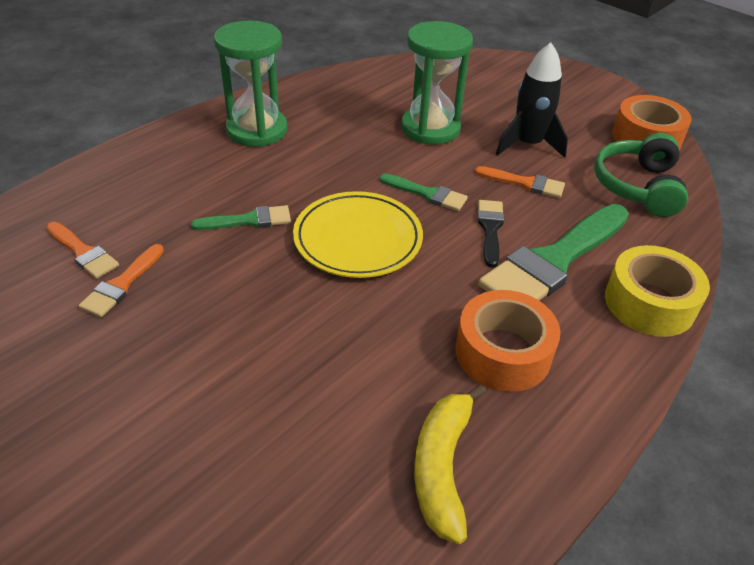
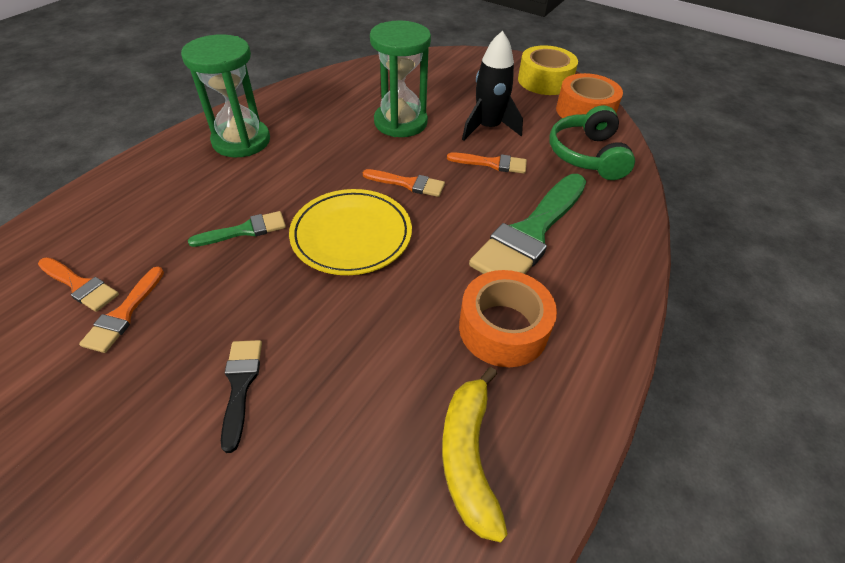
camera: 10 degrees left, 5 degrees up
(427, 194) = (408, 184): green brush -> orange brush
(490, 229) = (470, 210): black brush -> black brush (240, 385)
(649, 303) = (620, 261): yellow tape -> yellow tape (544, 81)

